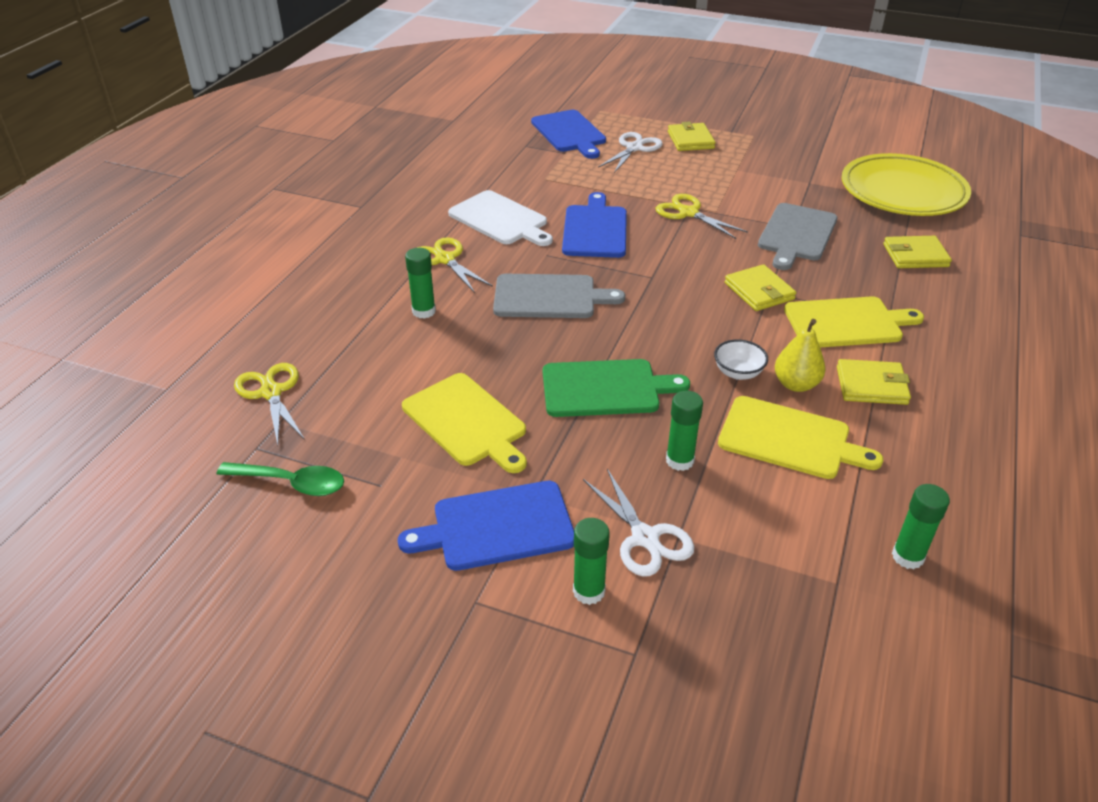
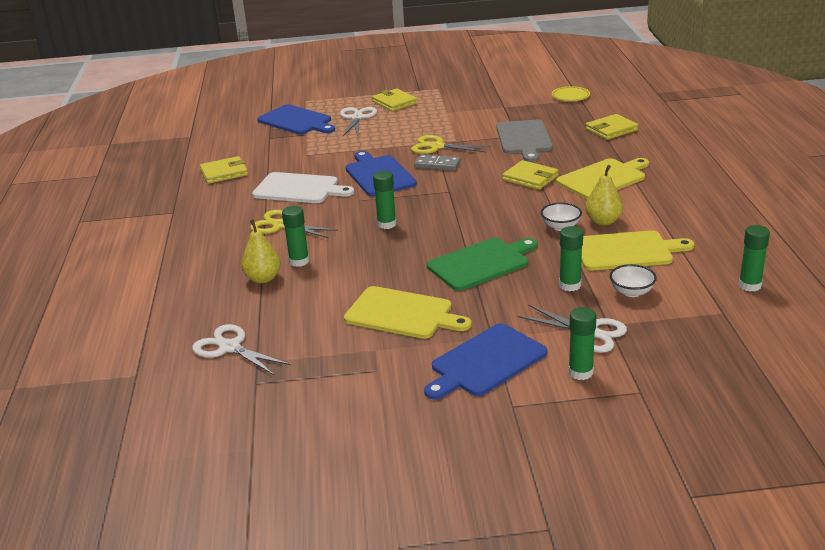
camera: 25 degrees left, 10 degrees down
(271, 392) = (230, 347): yellow scissors -> white scissors
(291, 483) = (308, 393): green spoon -> none
(372, 319) = (263, 278): none -> yellow pear
(549, 297) = (386, 224): grey cutting board -> green glue stick
(668, 237) = (437, 164): none -> grey domino
(746, 501) = (631, 292): none -> white bowl
(871, 385) = (649, 207): yellow wallet -> yellow wallet (224, 173)
(902, 192) = (570, 96): yellow plate -> yellow plate, size x0.40

